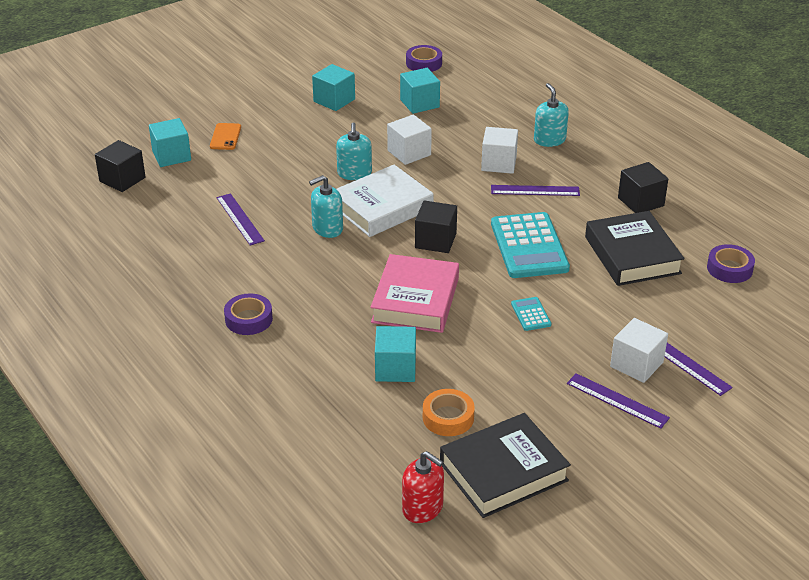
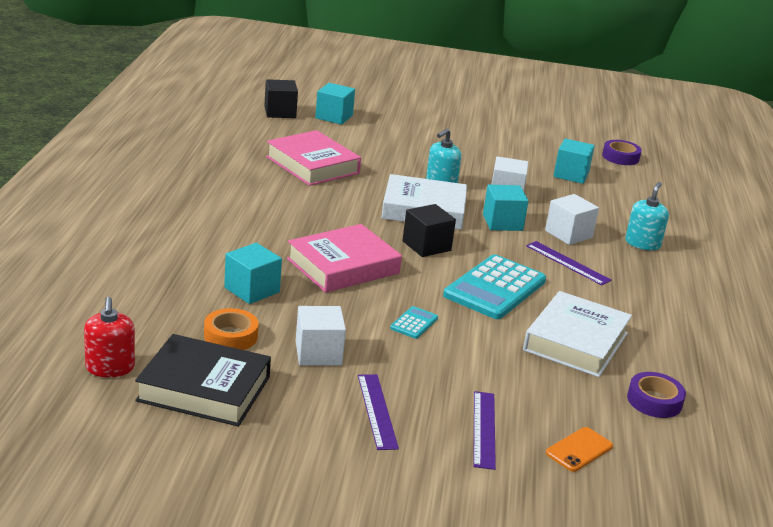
camera: 40 degrees right, 10 degrees down
(225, 137) = (388, 125): orange phone -> orange phone (579, 450)
(240, 219) = (312, 165): purple ruler -> pink book
(248, 319) = (212, 211): purple tape -> none
(327, 228) = (361, 199): turquoise soap dispenser -> none
(334, 100) = (506, 143): turquoise cube -> turquoise cube (502, 222)
(632, 255) = (575, 341): black book -> white book
(636, 364) = (439, 402): white cube -> white cube (318, 353)
(640, 202) = (652, 317): black cube -> none

